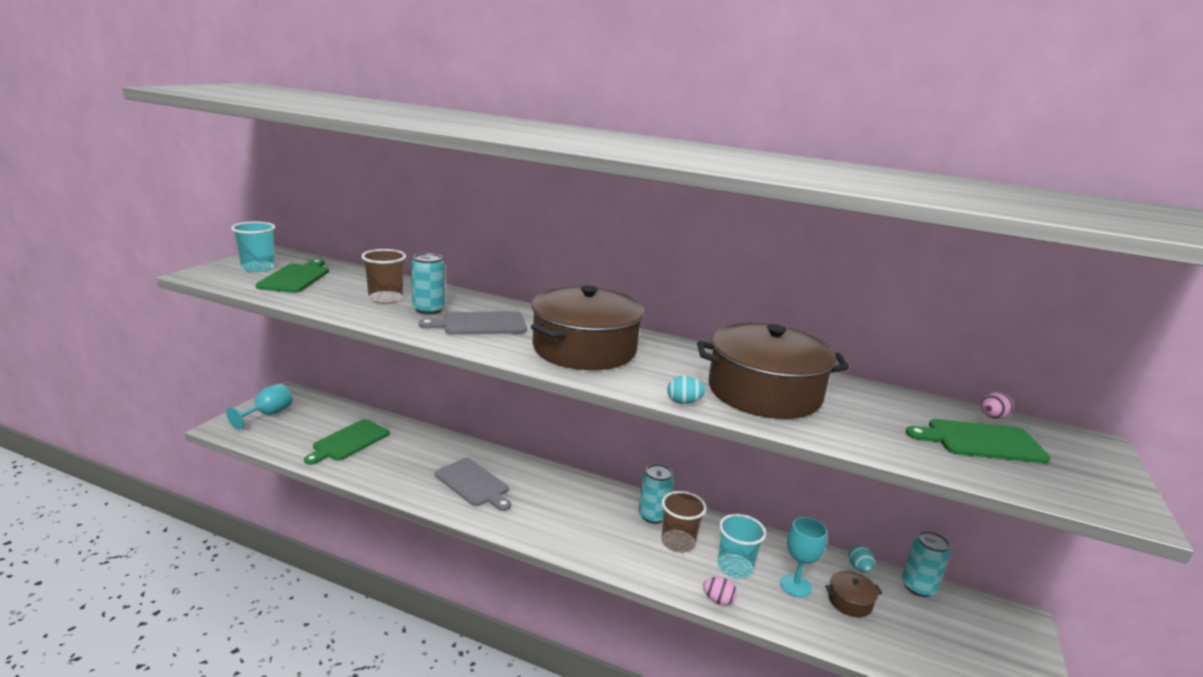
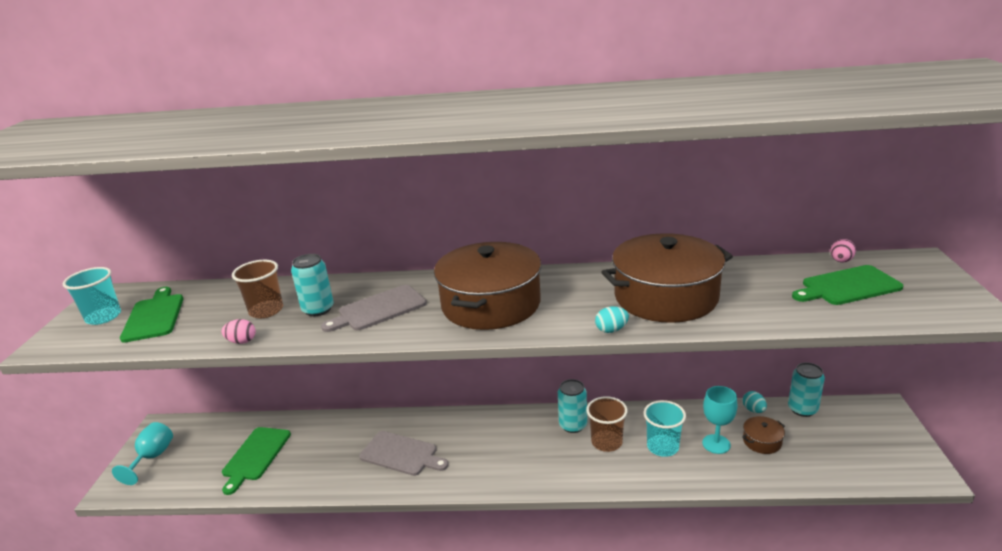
camera: 15 degrees left, 5 degrees up
(718, 600) = (666, 481): pink egg -> pink egg (242, 341)

